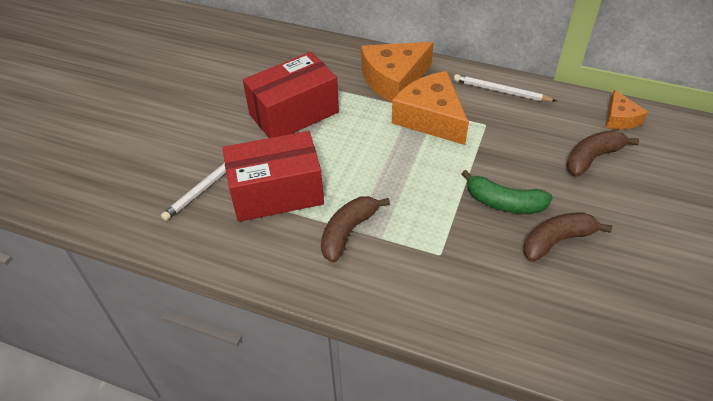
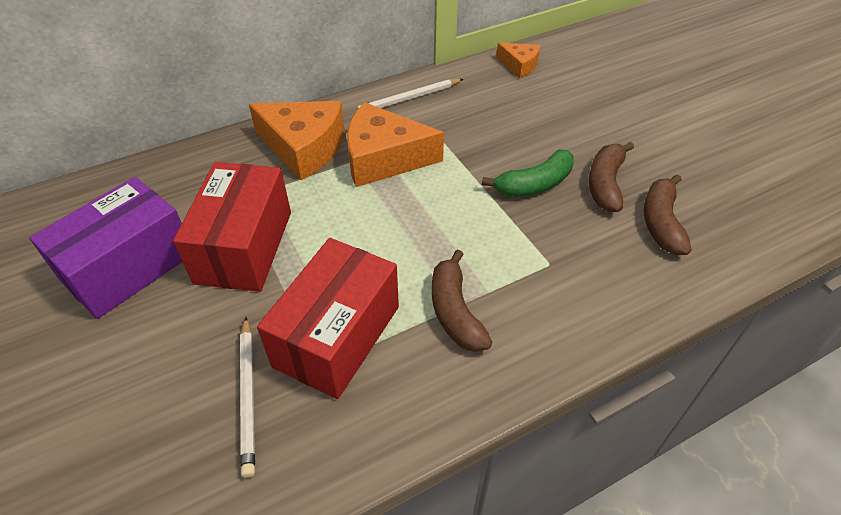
camera: 50 degrees left, 0 degrees up
(235, 85) = (129, 267): none -> purple box
(394, 80) = (304, 148): orange cheese -> orange cheese turned 75 degrees counterclockwise
(592, 158) = (542, 106): brown banana -> brown banana (661, 223)

